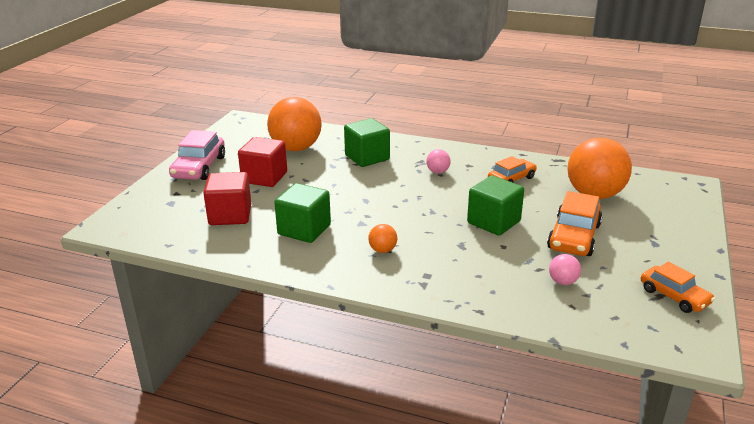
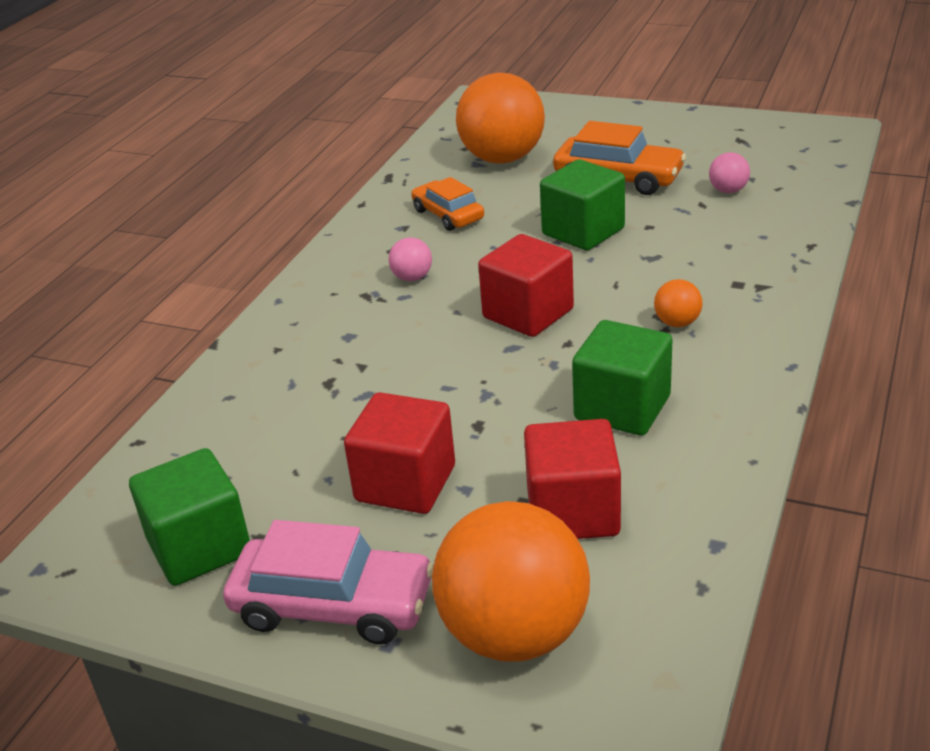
camera: 85 degrees left, 5 degrees up
(296, 148) = (267, 452): orange ball -> orange ball (515, 634)
(367, 157) = (338, 354): green cube -> green cube (199, 547)
(398, 204) = (528, 313): none -> red cube
(674, 296) = (740, 133): orange car -> none

